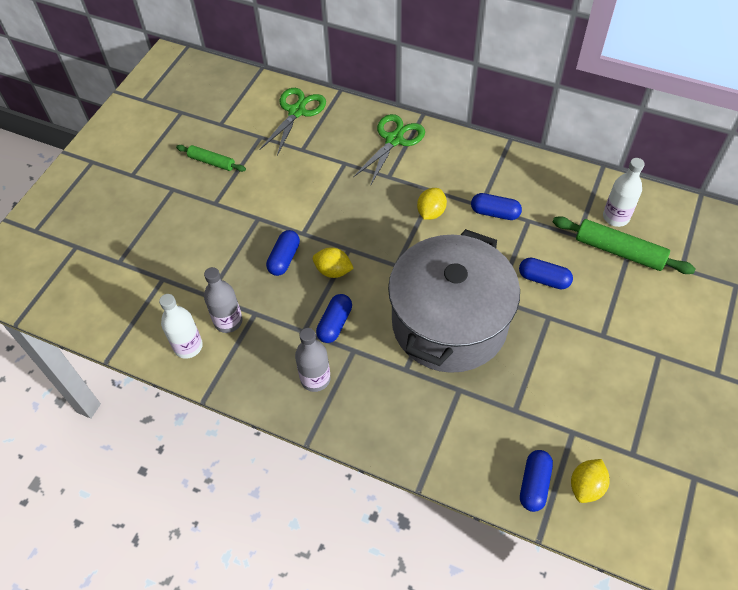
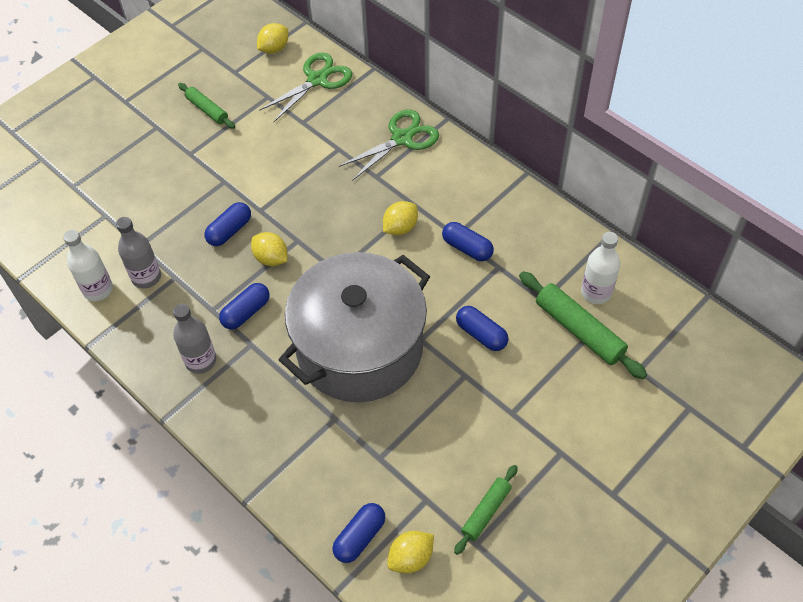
camera: 20 degrees right, 0 degrees up
(246, 96) = (274, 49): none -> yellow lemon
(626, 424) = (486, 511): none -> green rolling pin

